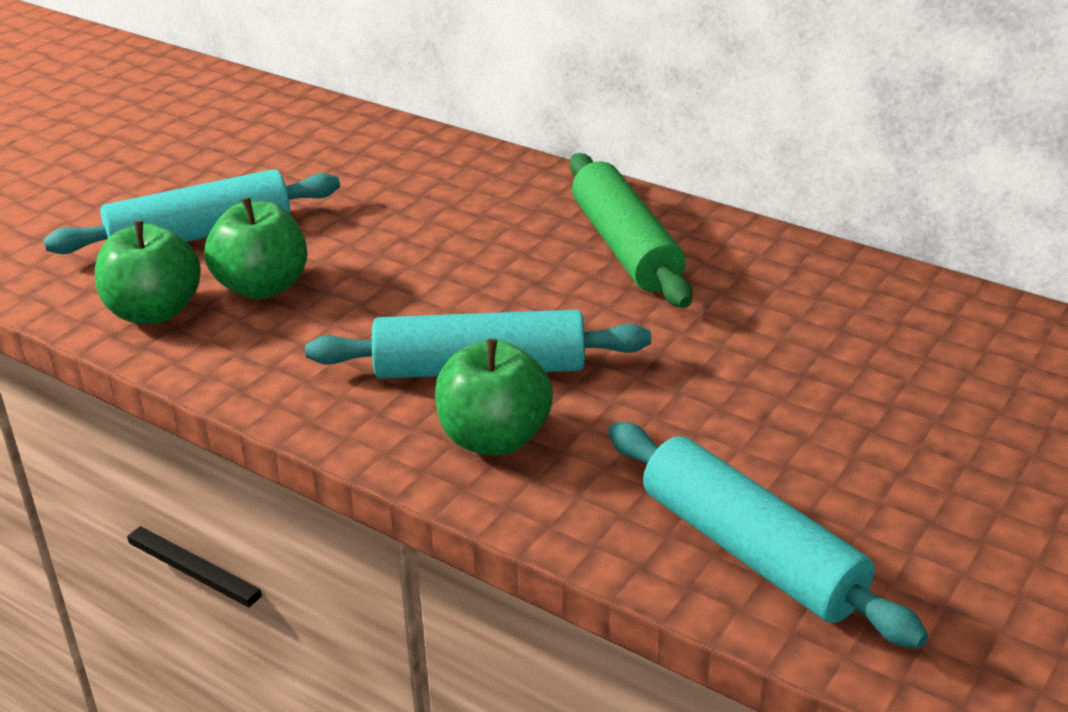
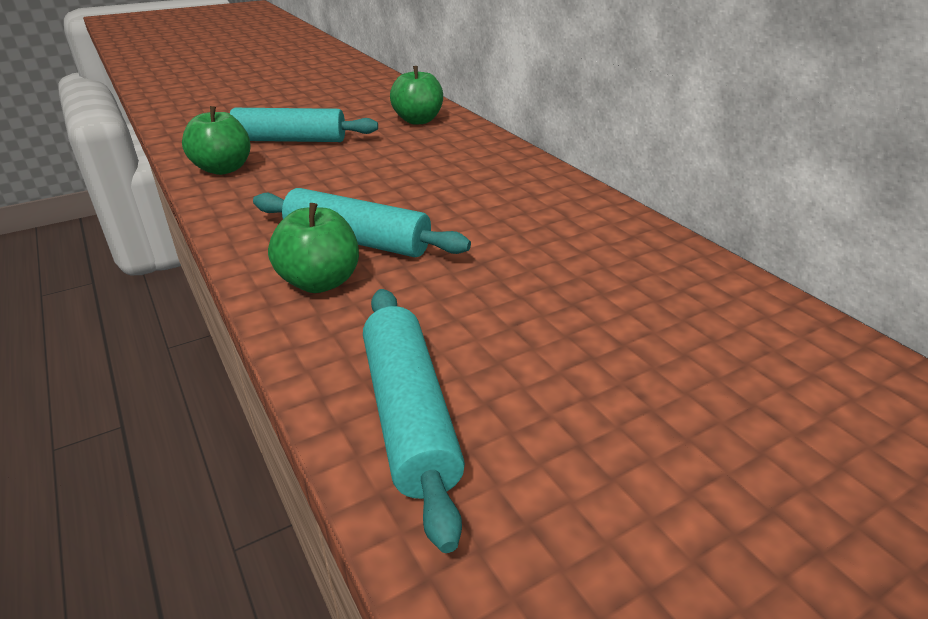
camera: 25 degrees right, 0 degrees up
(262, 287) = (290, 170): green apple -> green apple (418, 120)
(625, 247) = (522, 197): green rolling pin -> none

